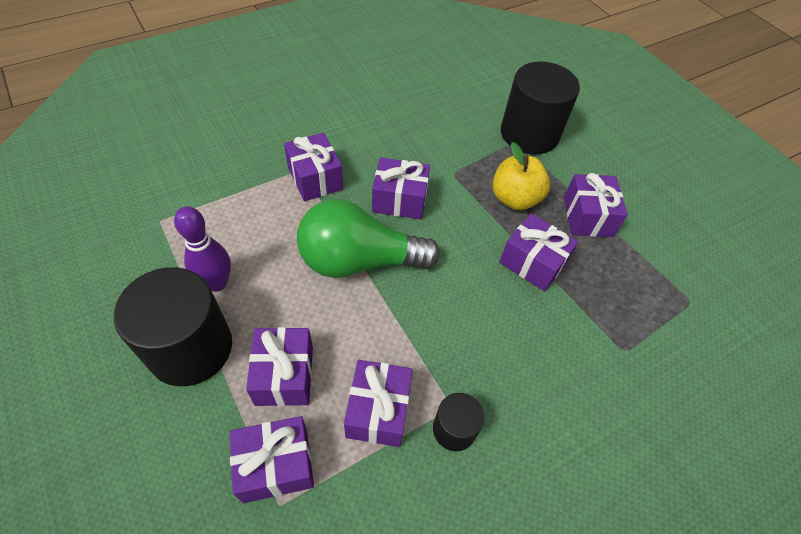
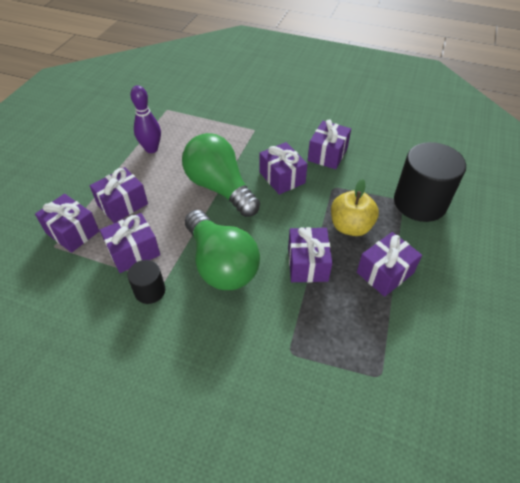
camera: 55 degrees right, 5 degrees down
(190, 348) = (108, 165): black cylinder -> none
(315, 178) = (255, 138): purple gift -> purple gift (327, 154)
(473, 334) = (221, 264): none -> green light bulb

